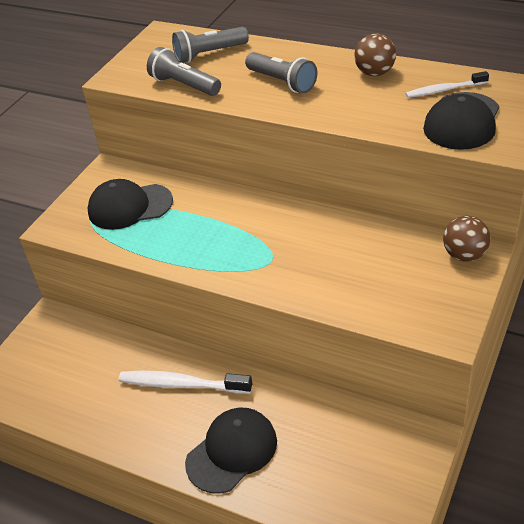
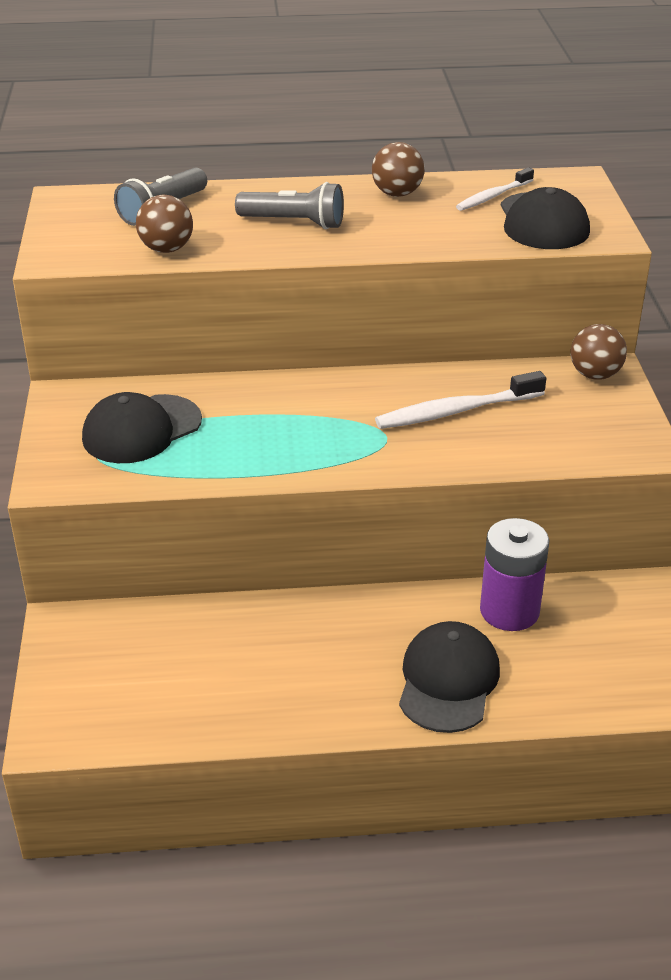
camera: 35 degrees left, 5 degrees down
(182, 384) = (323, 635): white toothbrush -> white toothbrush (456, 411)
(184, 85) = (166, 249): grey flashlight -> brown ball
(314, 415) = (509, 611): none -> purple battery

